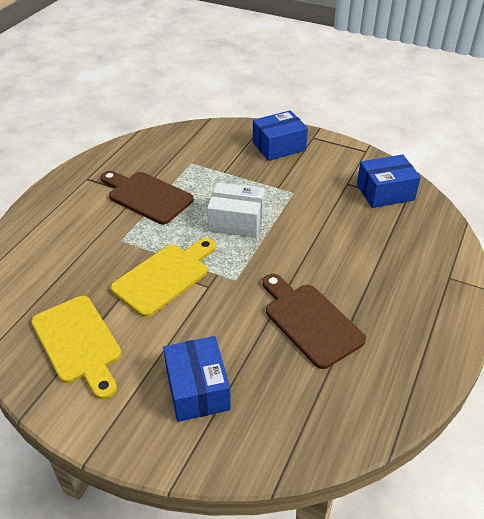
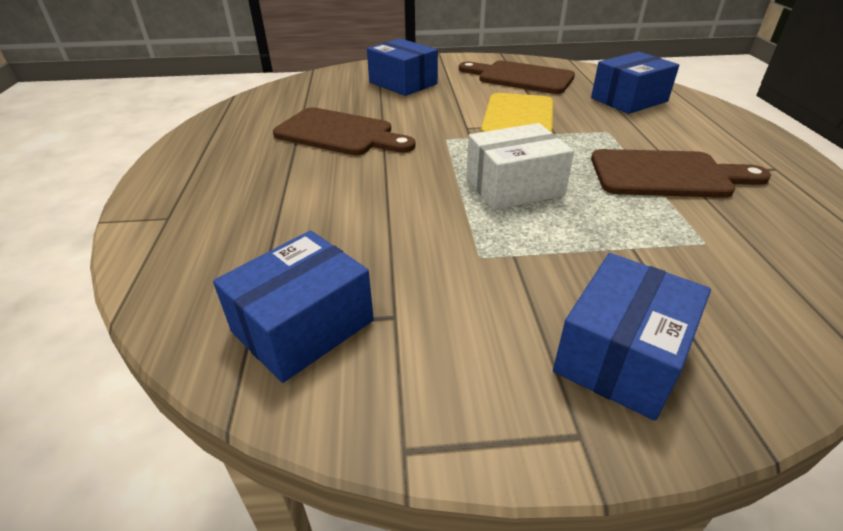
camera: 150 degrees right, 5 degrees down
(50, 265) = (629, 100): none -> blue box
(78, 343) = (520, 77): yellow cutting board -> brown cutting board

